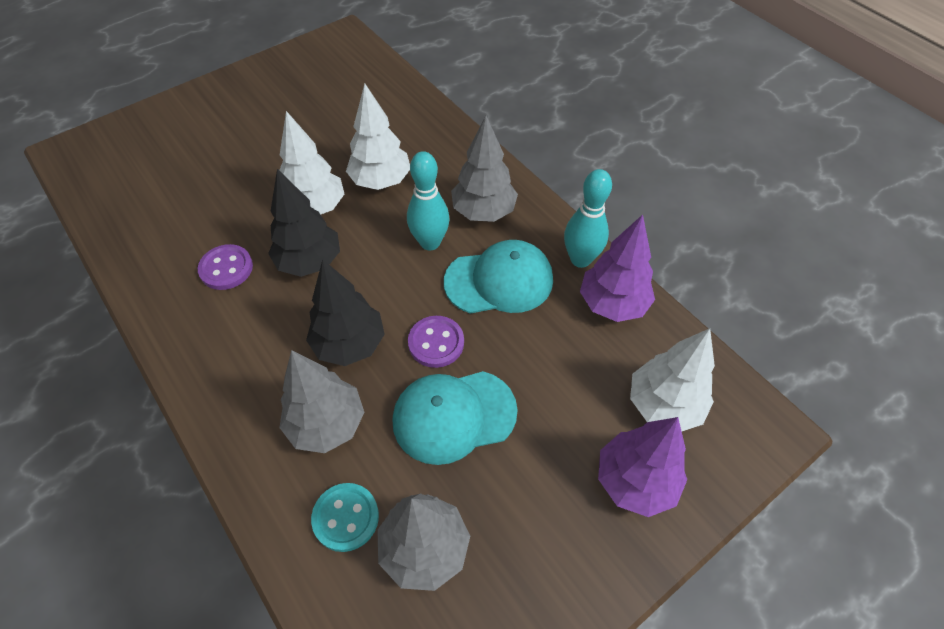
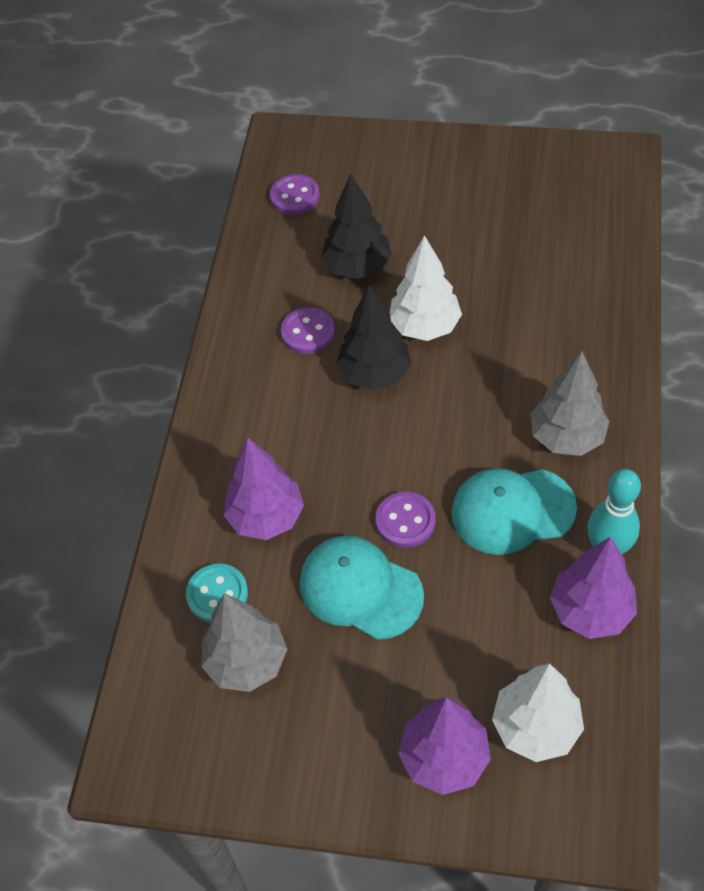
camera: 50 degrees right, 0 degrees up
(120, 184) = (295, 196): none -> purple button
(327, 424) = (266, 517): grey tree -> purple tree
(350, 344) = (339, 469): black tree -> black tree (357, 267)
(381, 181) = (504, 340): white tree -> none
(430, 242) = (489, 430): turquoise bowling pin -> none
(499, 281) = (512, 511): turquoise cap -> turquoise cap turned 135 degrees clockwise

